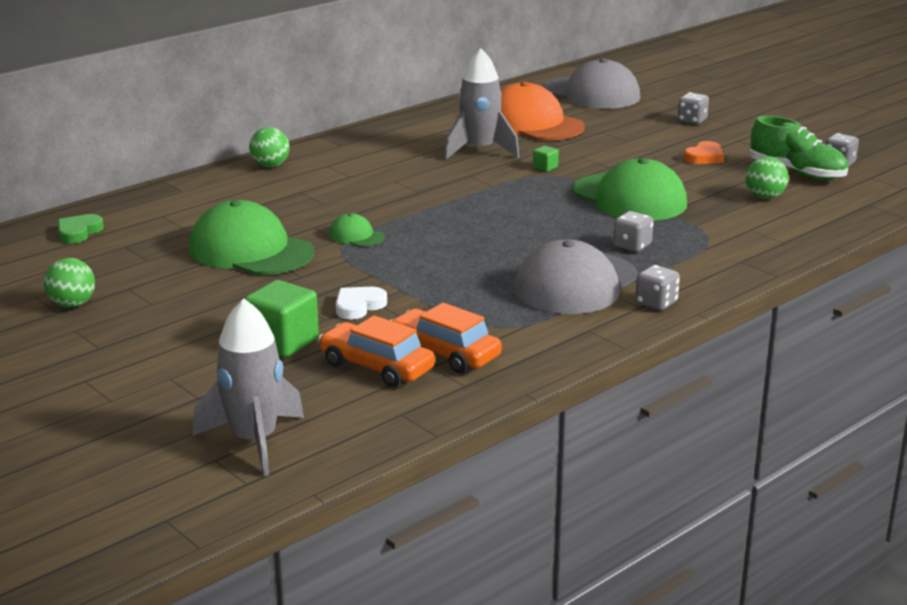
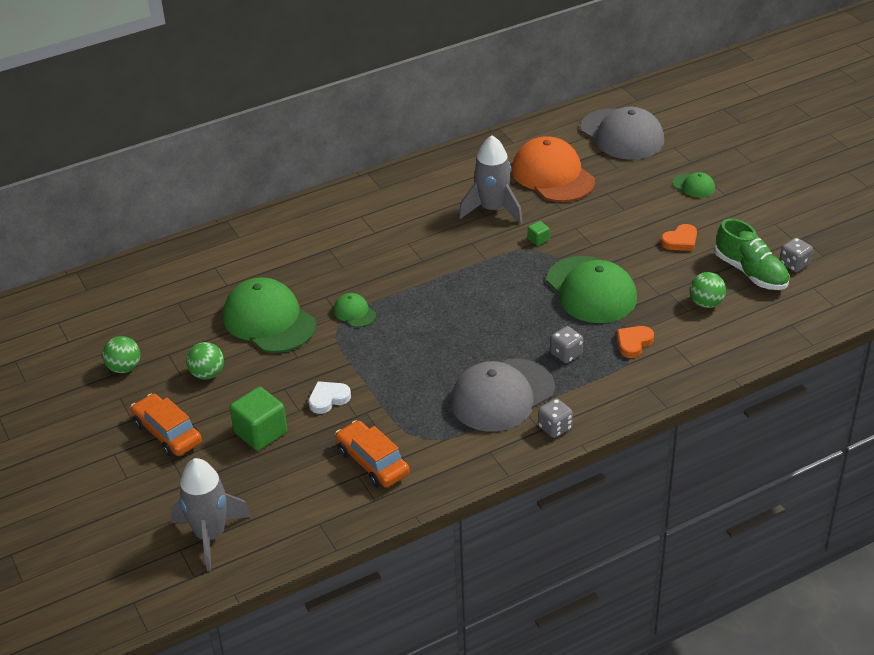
camera: 15 degrees right, 15 degrees up
(78, 232) = (148, 281): green heart -> none
(270, 166) = (316, 211): green ball -> green ball (207, 374)
(376, 367) = (319, 470): orange car -> orange car (167, 433)
(692, 121) = (693, 186): grey dice -> green cap
(704, 231) = (633, 343): none -> orange heart

